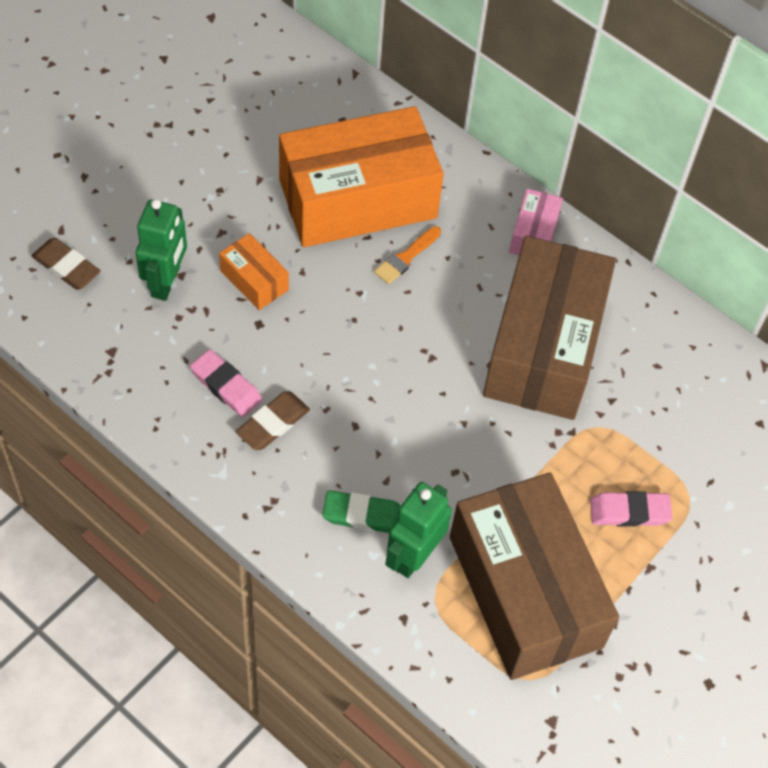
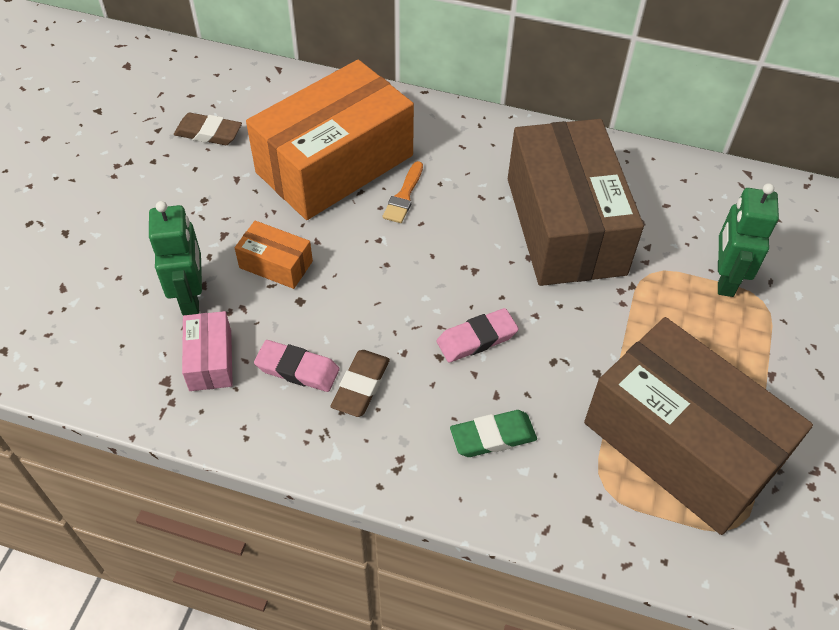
camera: 20 degrees left, 5 degrees down
(66, 267) = (83, 319): brown eraser -> brown eraser (208, 133)
(414, 556) = (562, 455): green robot -> green robot (724, 278)
(533, 234) = (501, 140): pink box -> pink box (210, 360)
(629, 512) = (723, 334): pink eraser -> pink eraser (476, 338)

